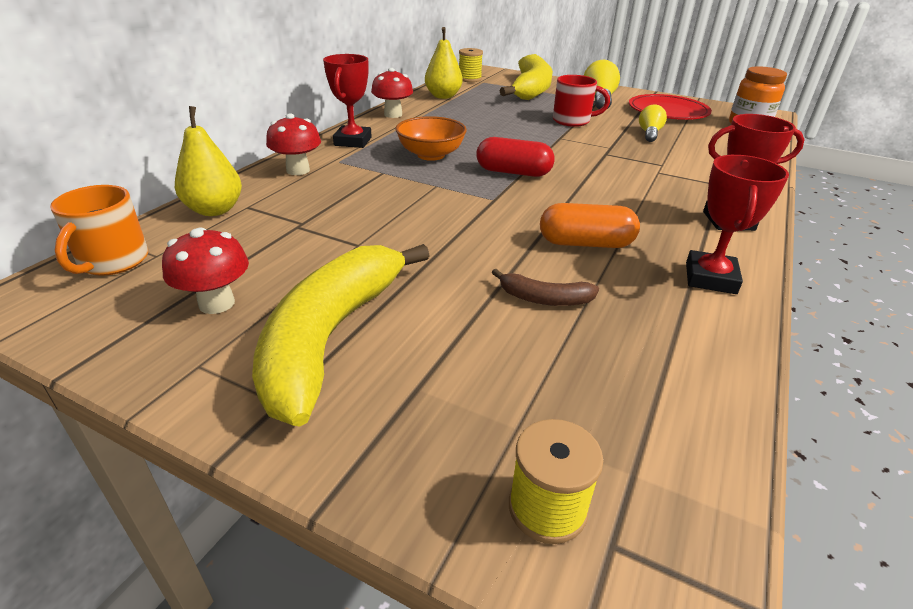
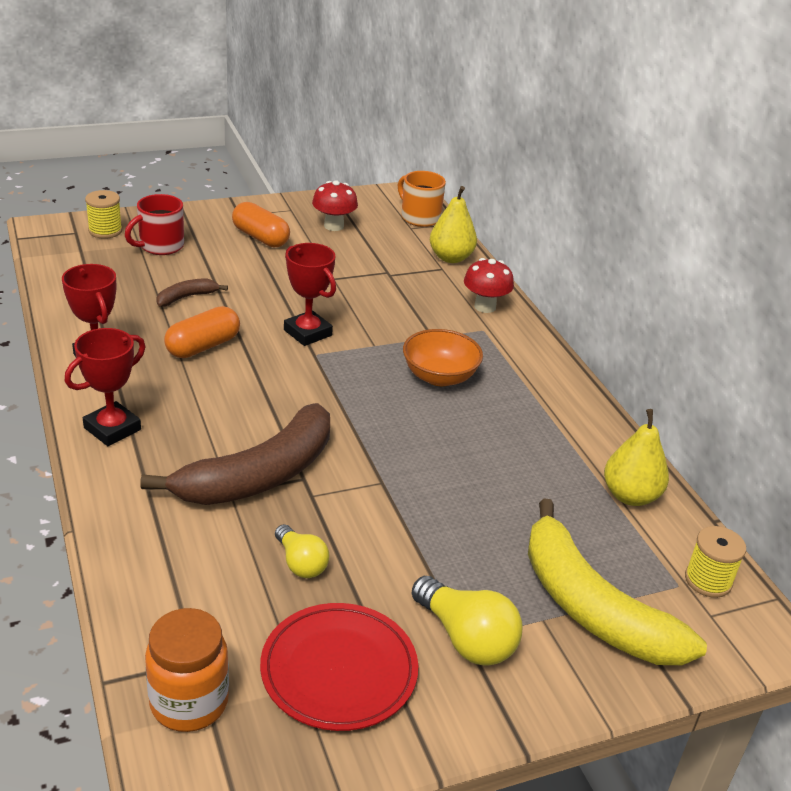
camera: 130 degrees right, 0 degrees up
(331, 337) = (260, 237): yellow banana -> orange capsule
(353, 141) = (525, 357): red trophy -> red trophy (307, 333)
(393, 114) = (587, 418): red mushroom -> none
(513, 172) = (344, 393): red capsule -> none
(572, 121) = (417, 535): red mug -> red mug (160, 246)
(634, 163) = (259, 475): none -> brown banana

